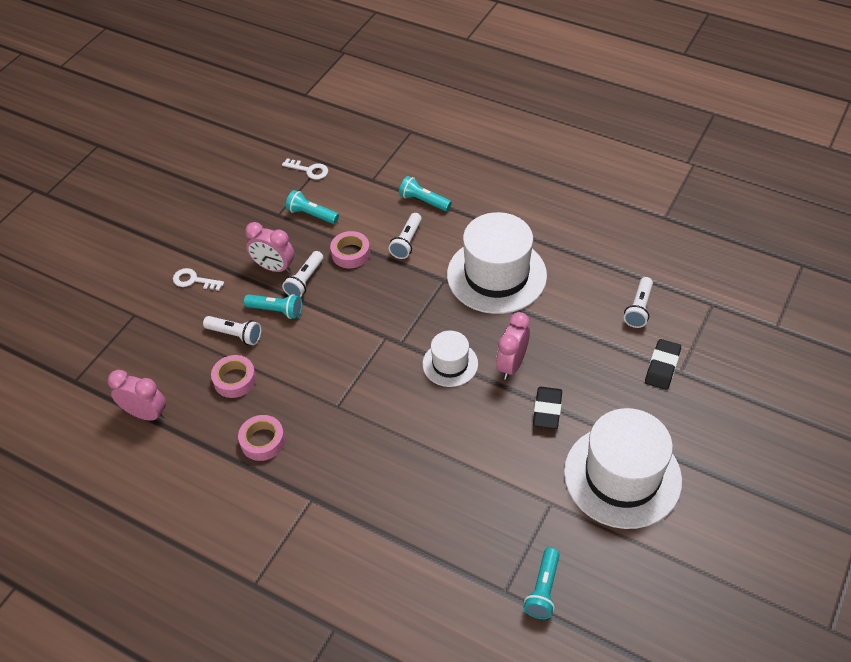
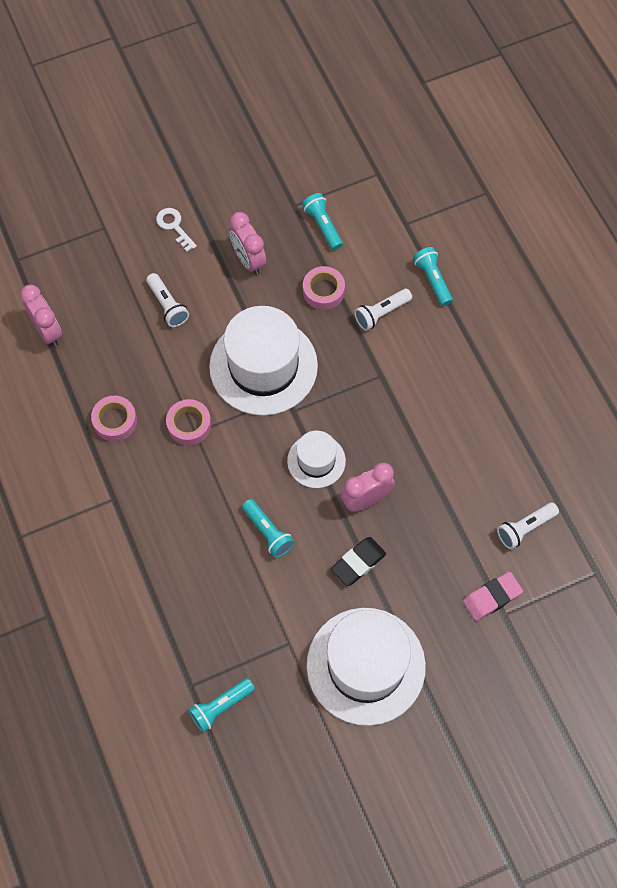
camera: 35 degrees right, 15 degrees up
(235, 380) = (135, 349): pink tape -> pink tape (189, 425)
(276, 310) = (217, 305): turquoise flashlight -> turquoise flashlight (268, 532)
(305, 281) = (263, 292): white flashlight -> none
(309, 170) = (359, 175): white key -> none
(496, 275) = (430, 403): white hat -> white hat (263, 366)
(662, 367) = (492, 597): black eraser -> pink eraser

